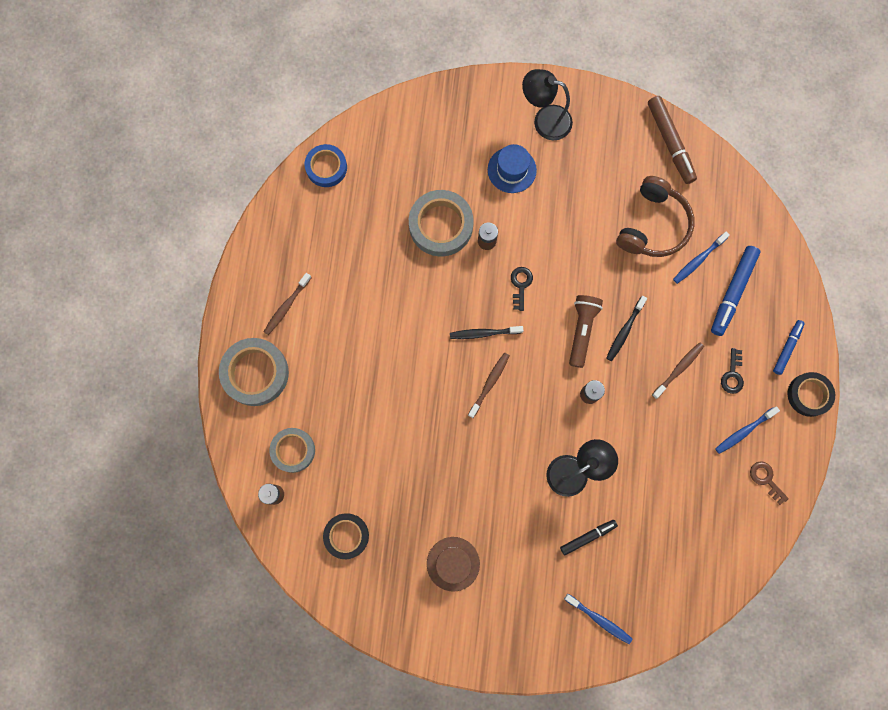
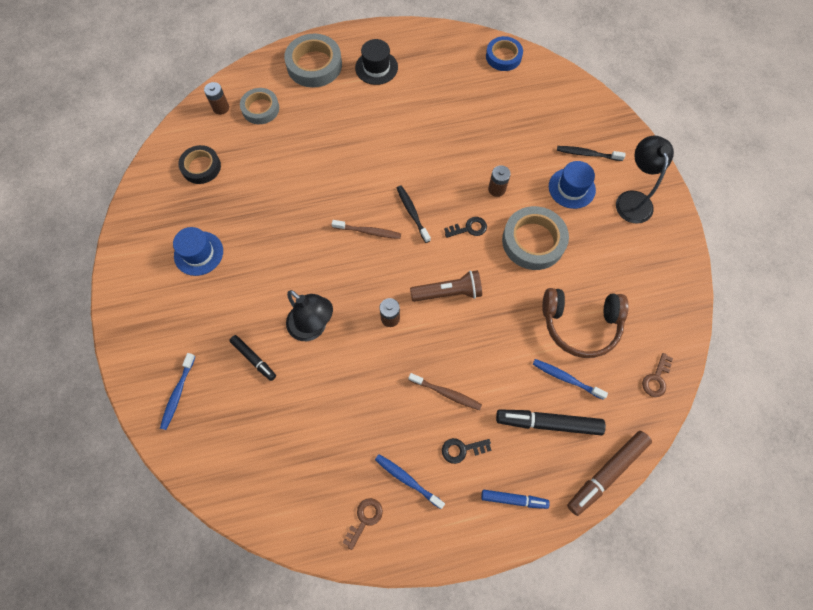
camera: 70 degrees right, 10 degrees down
(287, 306) = (376, 67): brown toothbrush -> black hat
(441, 225) = (494, 150): grey tape -> grey tape (533, 241)
(453, 563) = (198, 253): brown hat -> blue hat
(624, 331) = (464, 331): black toothbrush -> black toothbrush (587, 154)
(670, 143) = (671, 314): brown marker -> brown marker (607, 473)
(723, 184) = (656, 379): none -> brown key
(732, 292) = (548, 423): blue marker -> black marker
(809, 395) = (472, 540): black tape -> none

